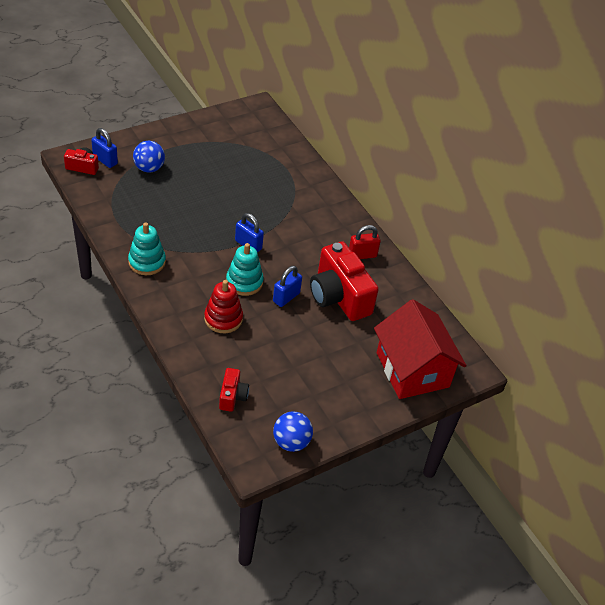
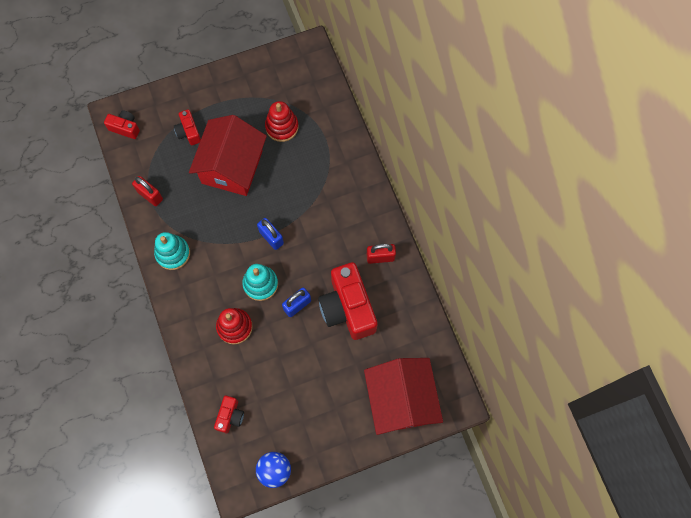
camera: 15 degrees right, 25 degrees up
(105, 160) = (147, 119): blue padlock -> none
(116, 217) = (150, 195): none -> red padlock
(149, 168) = (188, 132): blue ball -> red camera
(198, 192) = (232, 167): none -> red house
(242, 162) = (282, 127): none -> red stacking toy

